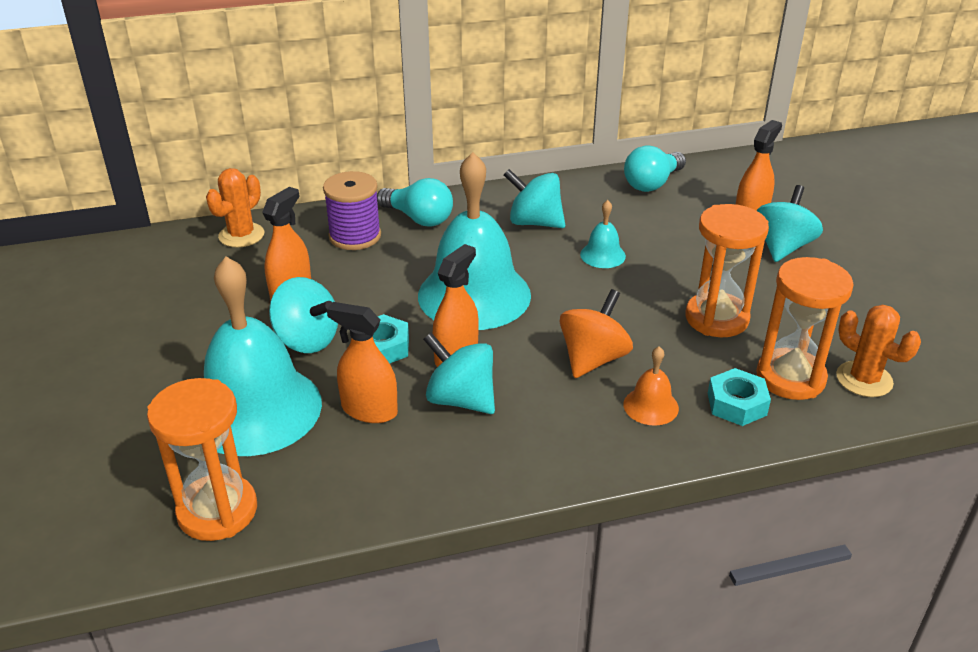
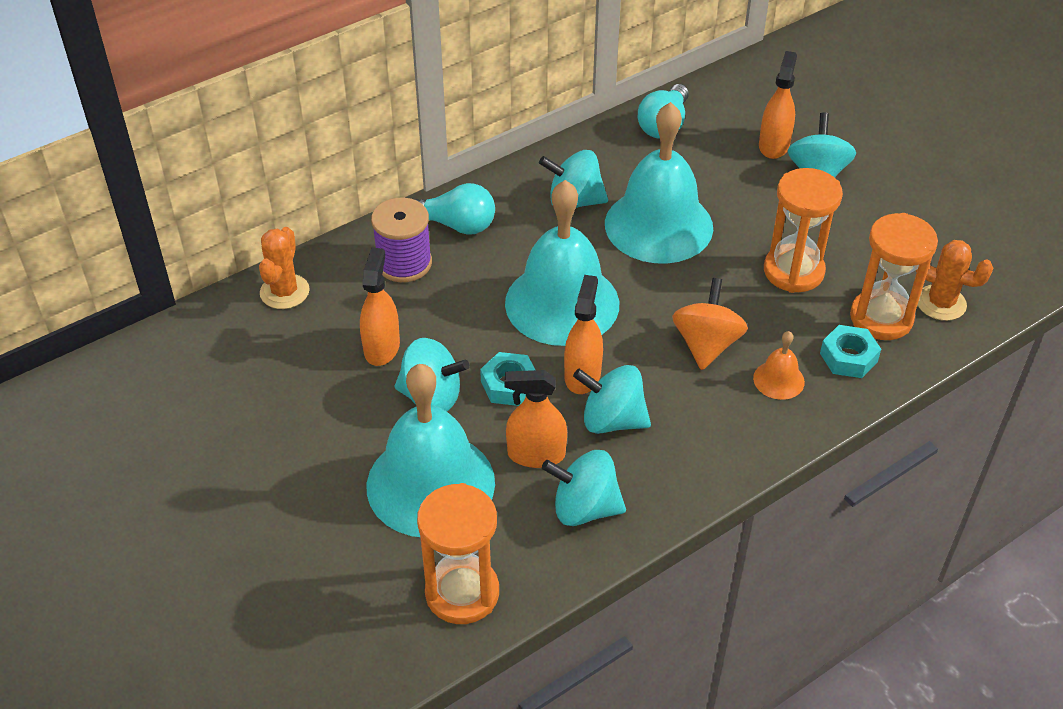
camera: 20 degrees left, 10 degrees up
(385, 468) = (584, 508): none -> turquoise spinning top
(602, 255) = (658, 225): turquoise bell -> turquoise bell, size x2.36

